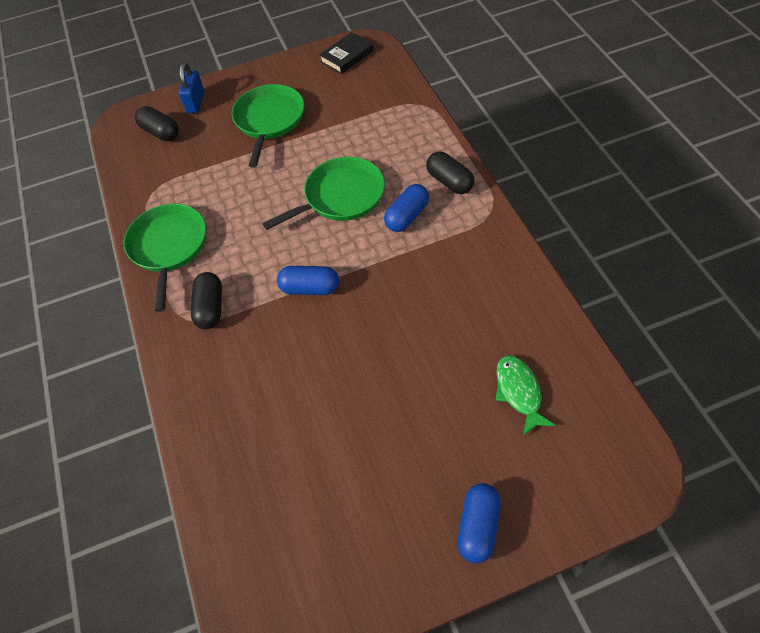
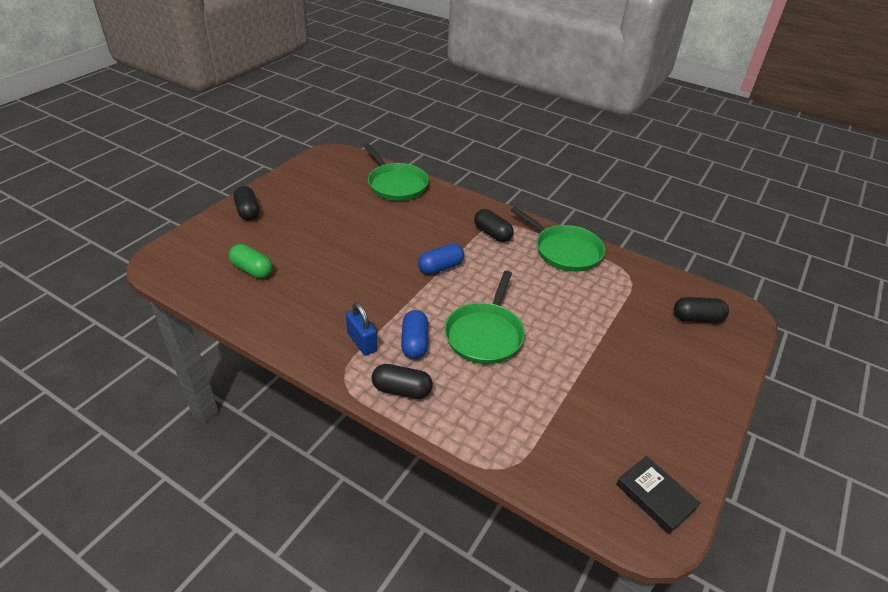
camera: 135 degrees right, 15 degrees down
(195, 102) = (715, 358): blue padlock -> blue padlock (362, 342)
(269, 120) = (627, 372): green pan -> green pan (396, 184)
(347, 56) = (655, 497): black book -> black book turned 45 degrees counterclockwise
(478, 527) = (247, 211): blue capsule -> black capsule
(519, 392) = (252, 270): green fish -> green capsule

